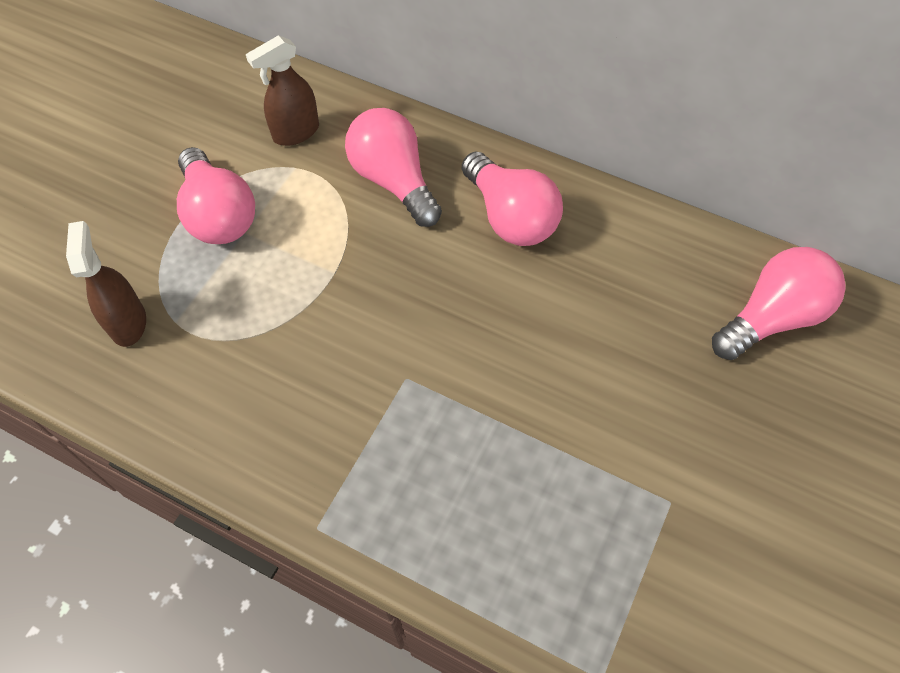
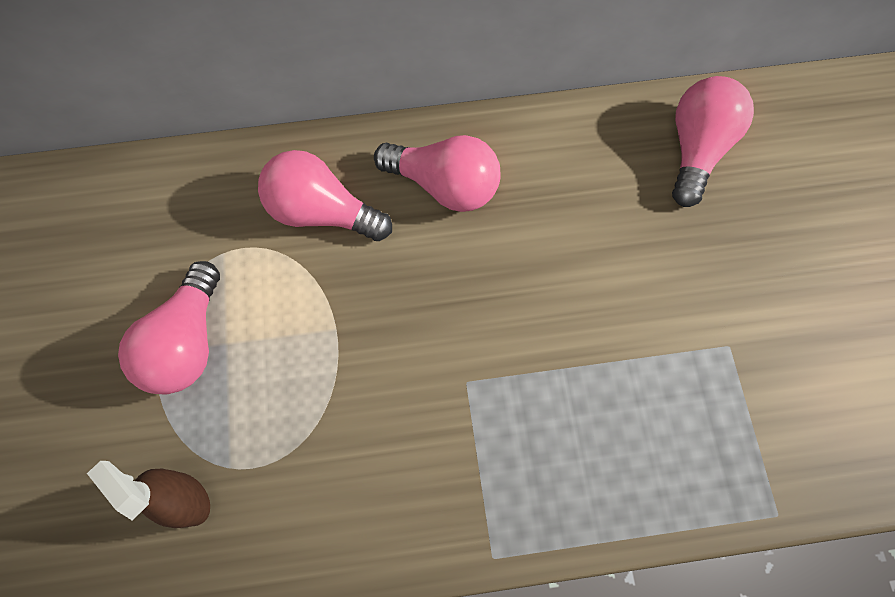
camera: 35 degrees left, 10 degrees up
(218, 215) = (187, 342): pink light bulb -> pink light bulb turned 75 degrees clockwise
(295, 132) = (197, 218): brown spray bottle -> none

